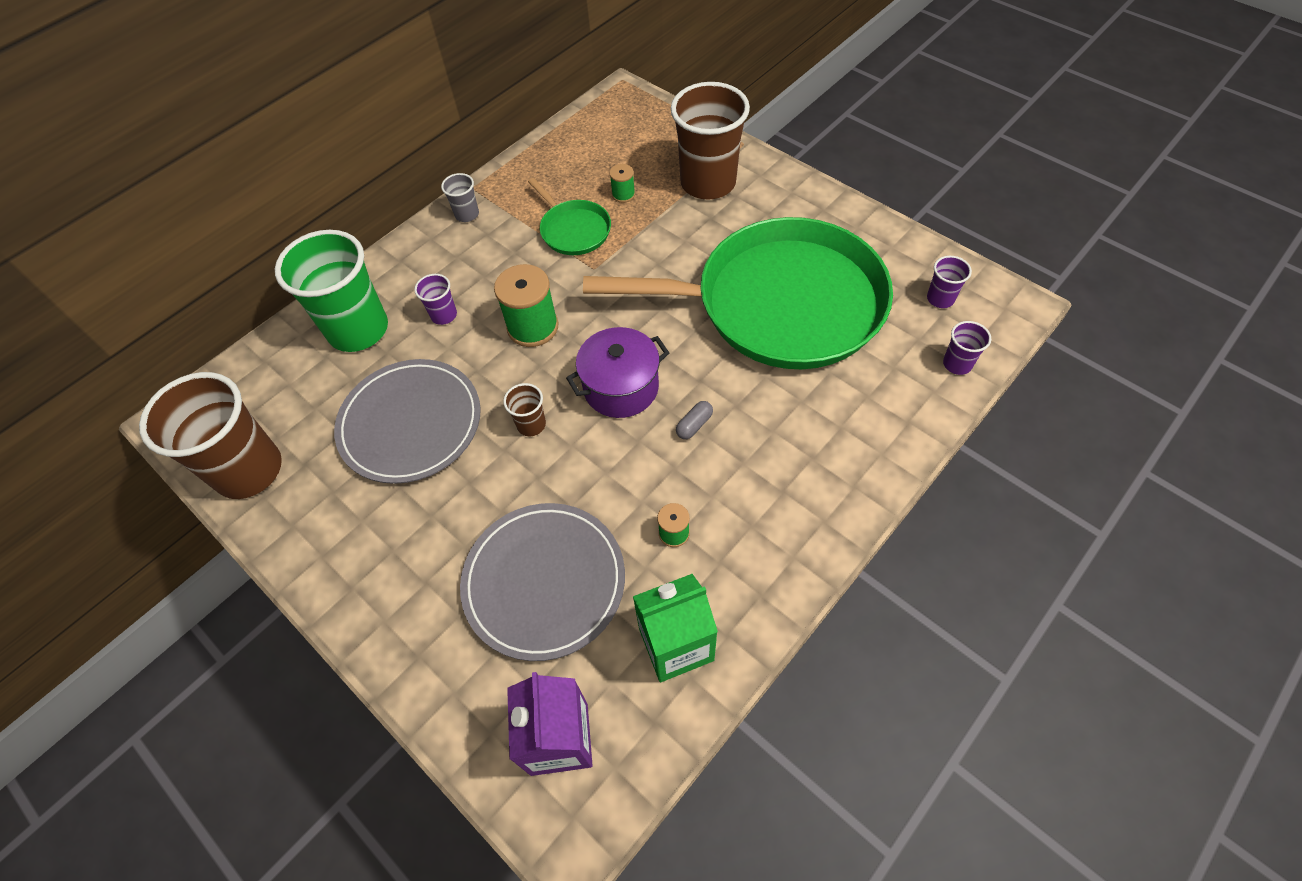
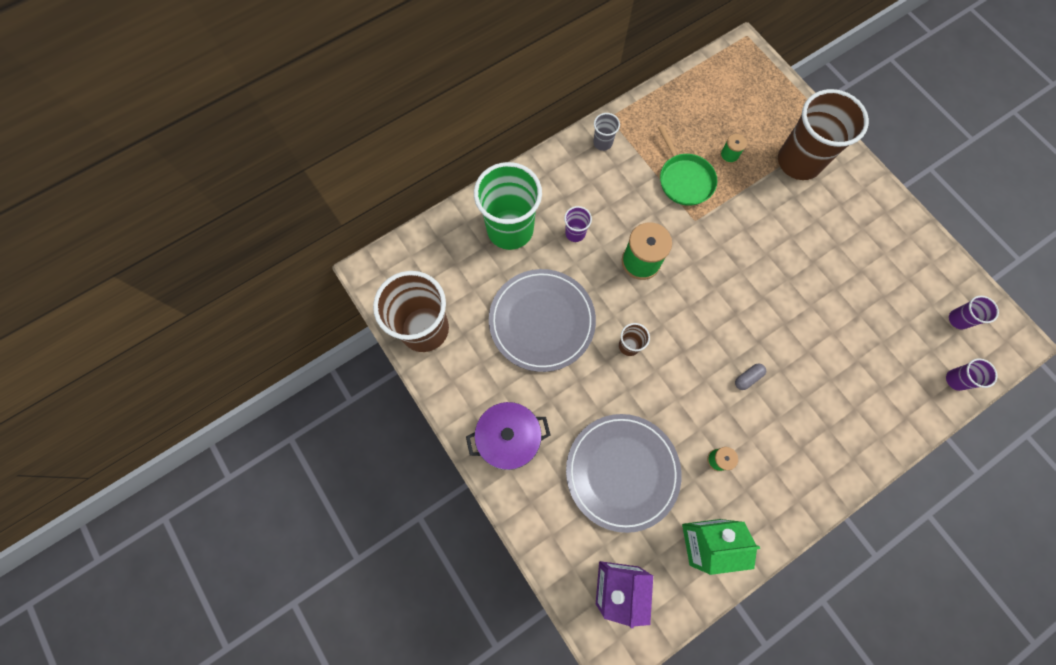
camera: 10 degrees right, 15 degrees up
(621, 387) = (699, 332): purple pot -> purple pot (509, 439)
(779, 304) = (832, 291): green pan -> none

